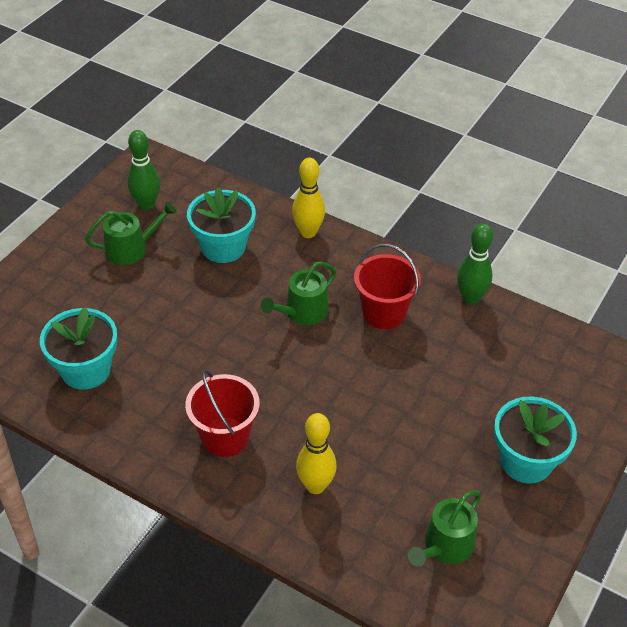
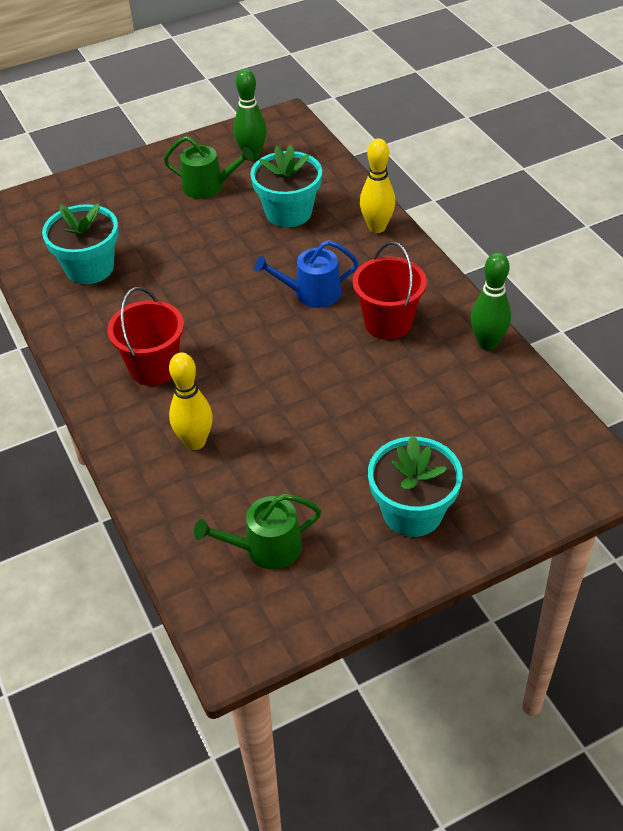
camera: 35 degrees right, 0 degrees up
(302, 312) = (311, 293): green watering can -> blue watering can

